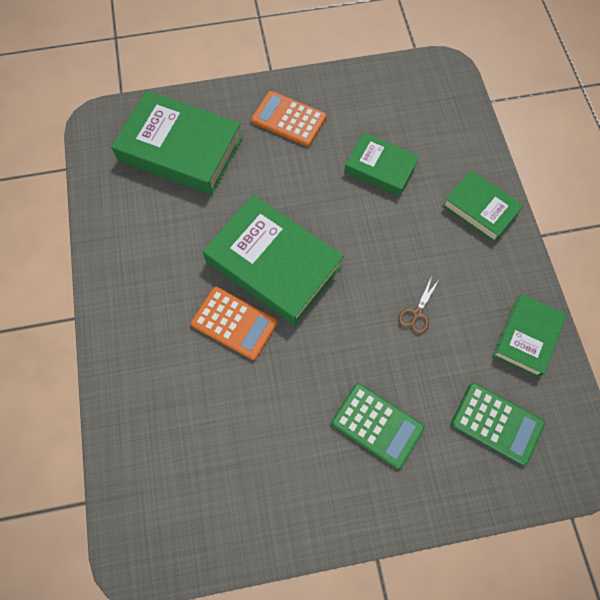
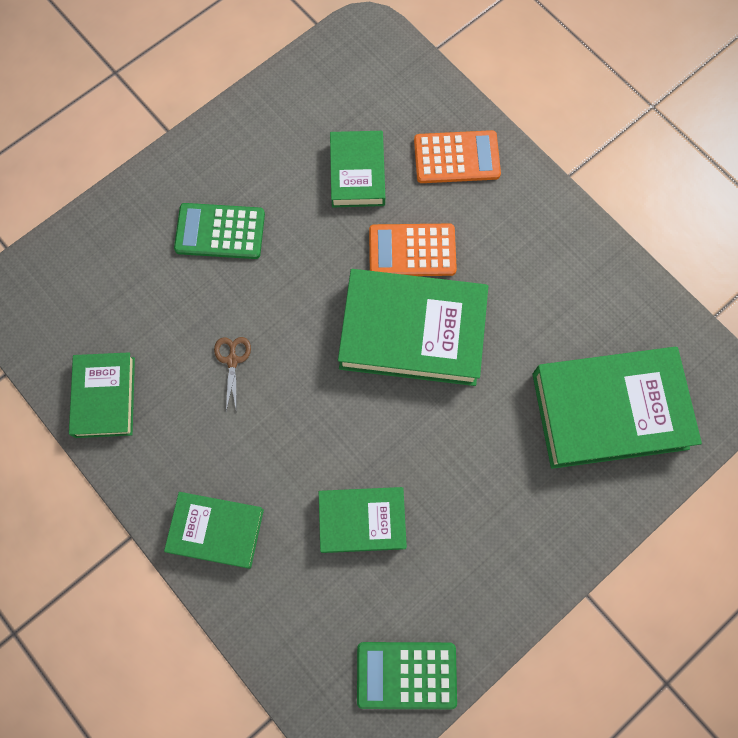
camera: 150 degrees right, 5 degrees up
(234, 414) = (357, 173): none -> green book
(289, 119) = (513, 527): orange calculator -> orange calculator (456, 158)
(496, 423) = (105, 293): green calculator -> green calculator (406, 674)

